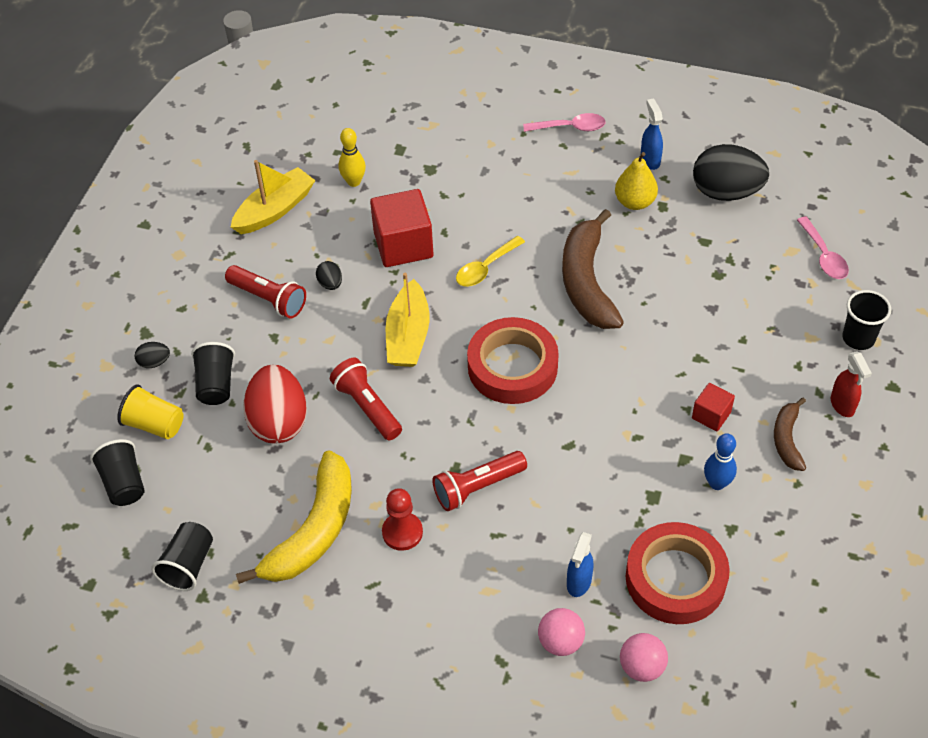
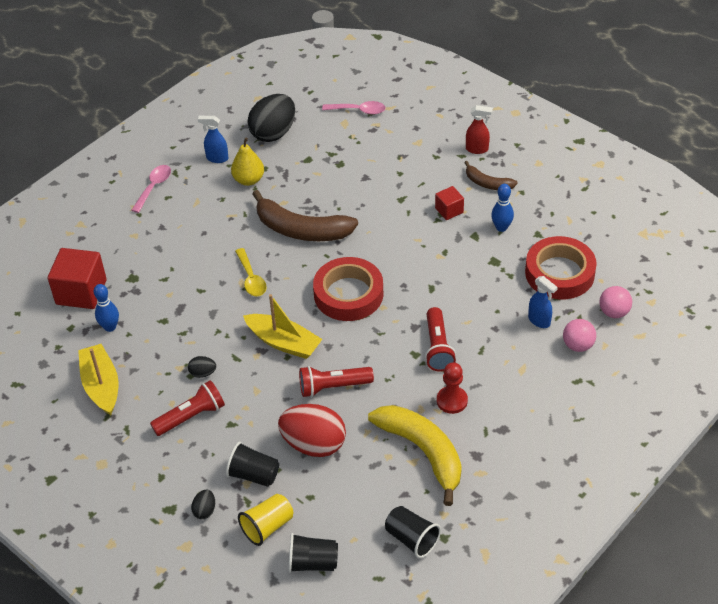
camera: 65 degrees left, 5 degrees down
(354, 182) = (110, 327): yellow bowling pin -> blue bowling pin
(403, 245) = (196, 318): red cube -> red cube (81, 292)
(858, 338) = (432, 122): black cup -> none

